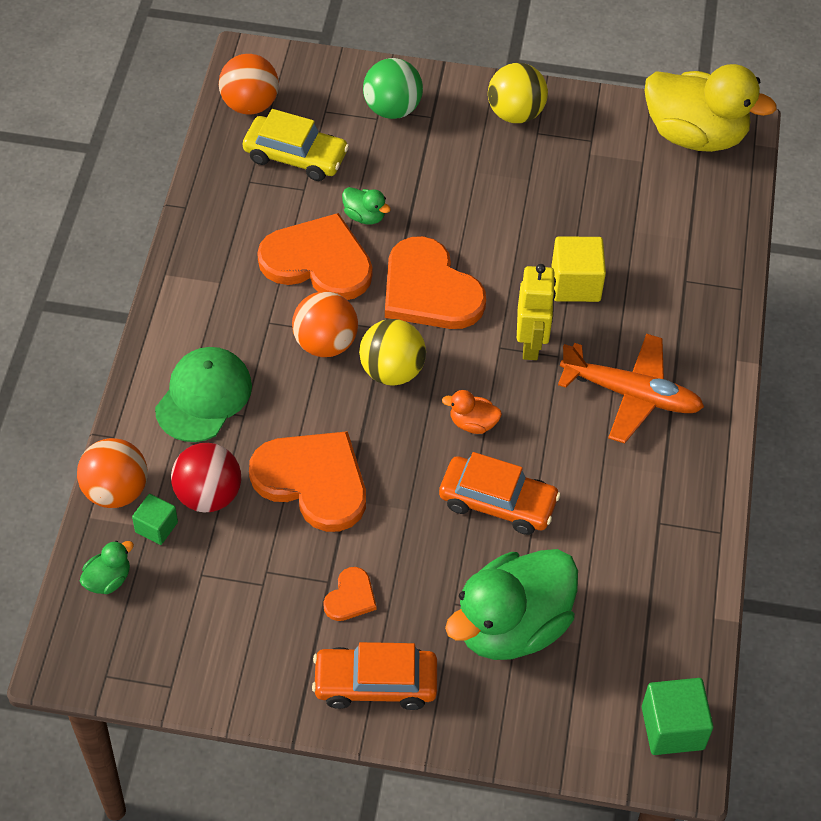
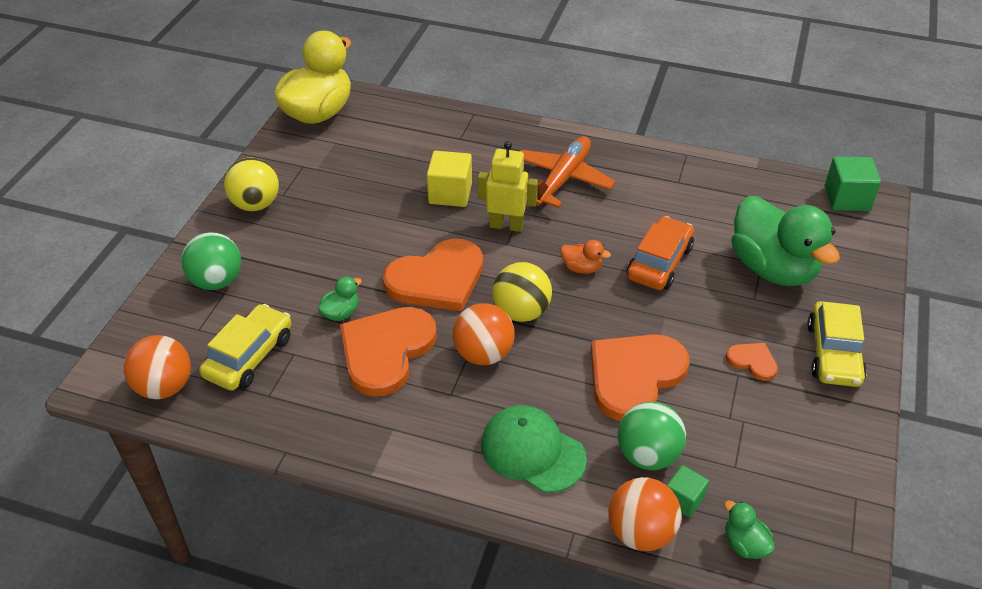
camera: 80 degrees left, 10 degrees down
(208, 495) = (647, 455): red ball -> green ball
(375, 684) = (833, 353): orange car -> yellow car
(473, 423) = (581, 268): orange duck -> orange duck turned 90 degrees counterclockwise

